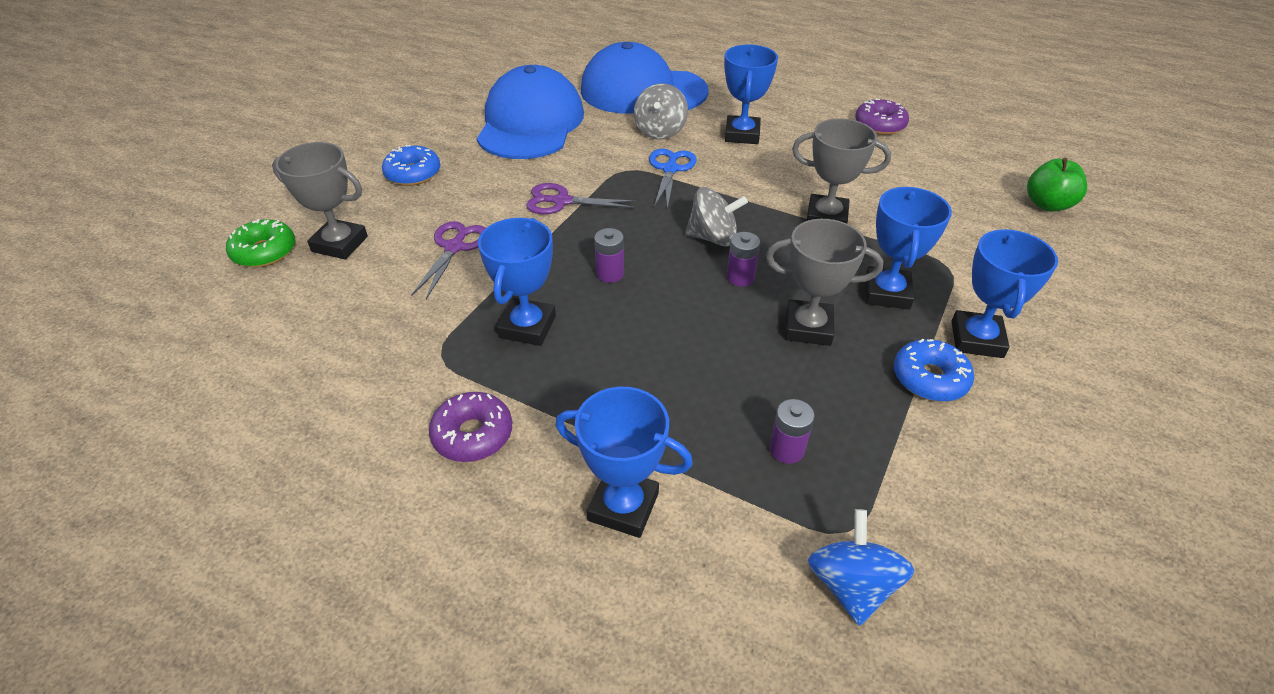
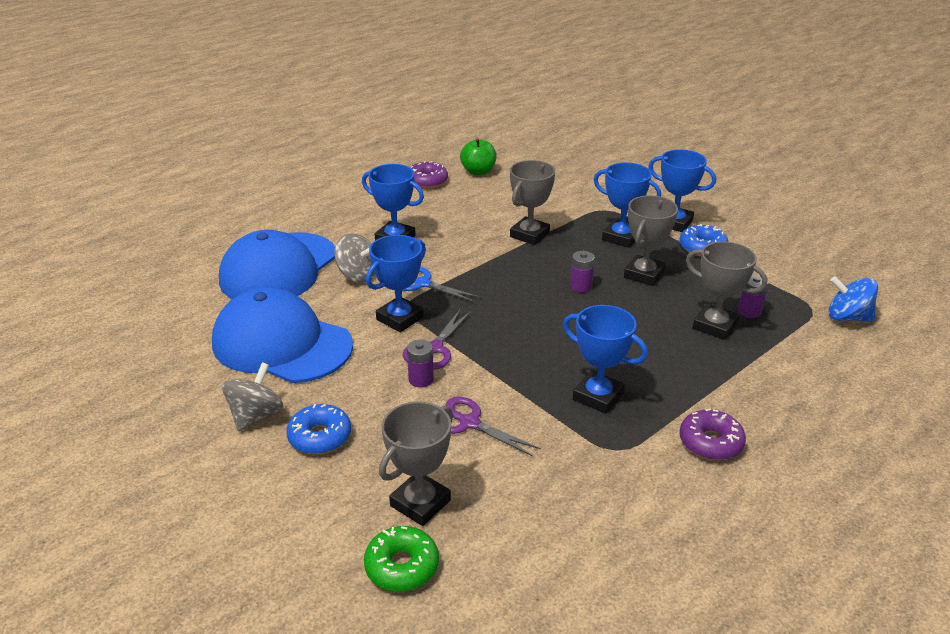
camera: 70 degrees left, 10 degrees down
(610, 274) = (549, 343): purple battery -> purple battery (421, 379)
(623, 506) = (786, 384): blue trophy -> blue trophy (400, 318)
(713, 238) = (528, 286): grey spinning top -> grey spinning top (256, 415)
(726, 414) = (715, 326): none -> grey trophy
(1047, 204) = (559, 159): green apple -> green apple (478, 171)

